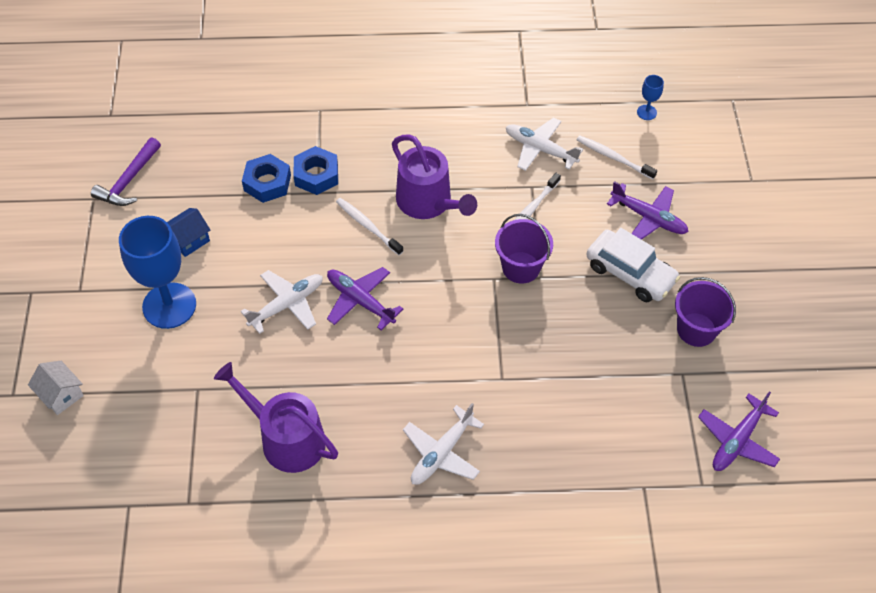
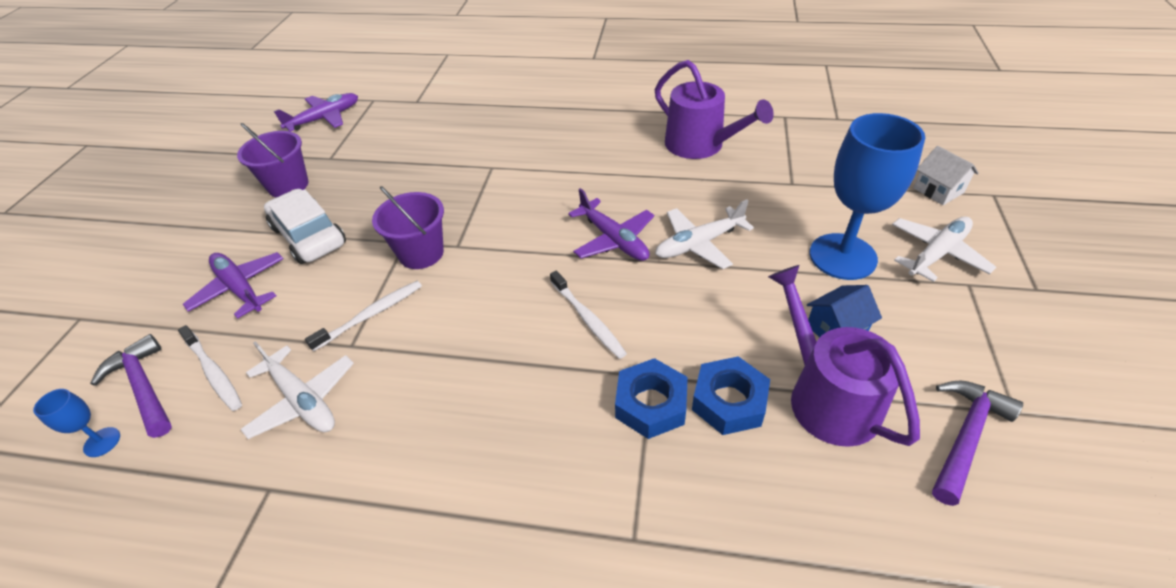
camera: 165 degrees left, 10 degrees down
(428, 202) = (498, 341): purple watering can -> purple watering can (826, 396)
(442, 453) = (564, 128): white plane -> white plane (936, 254)
(652, 143) = (144, 387): none -> purple hammer

